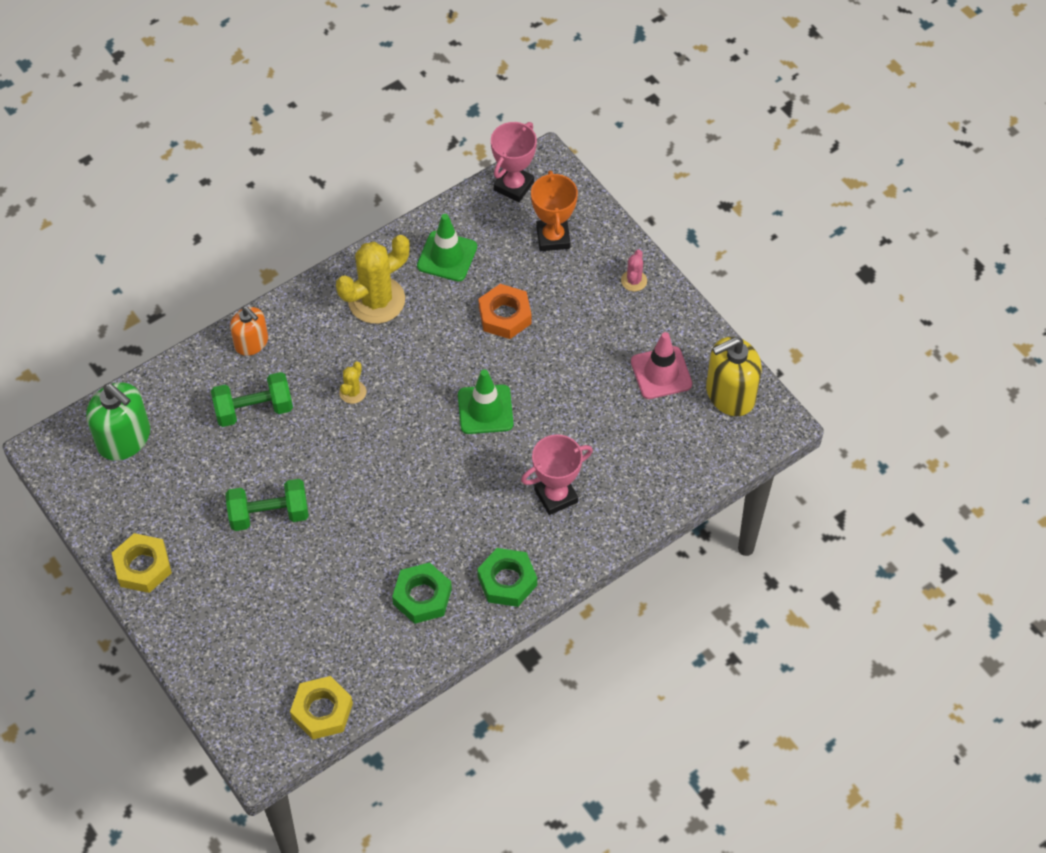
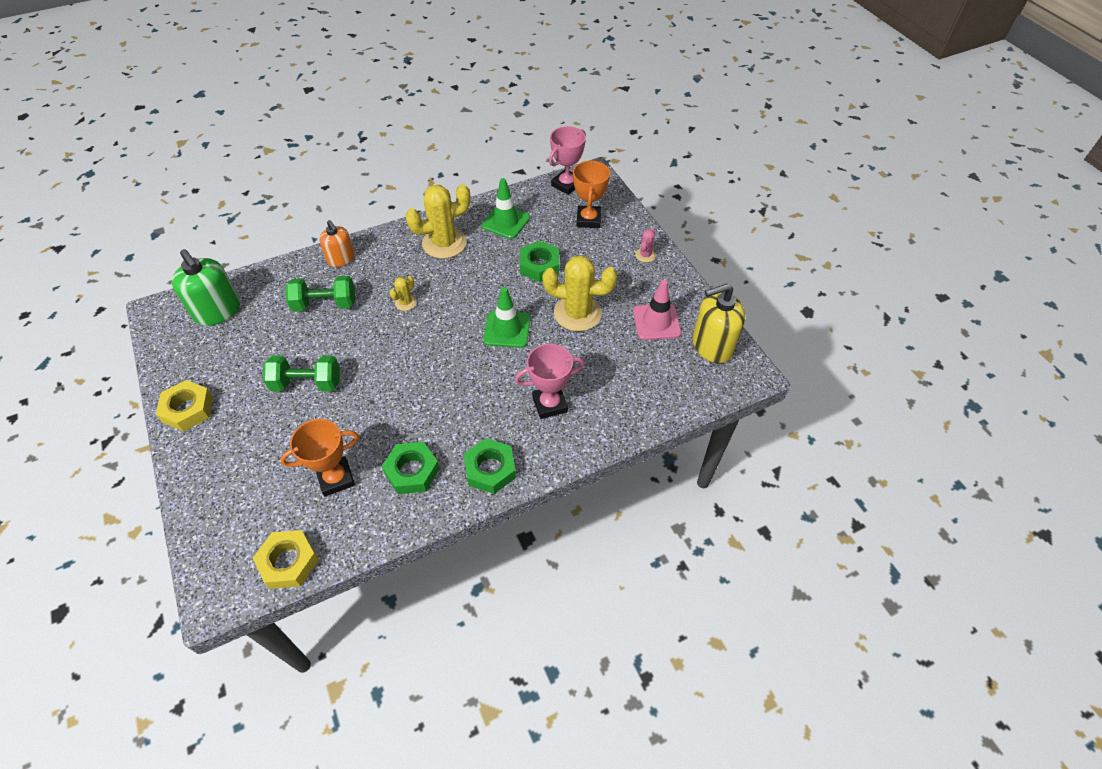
camera: 10 degrees right, 5 degrees down
(341, 618) = (336, 478): none -> orange trophy
(505, 315) = (539, 266): orange nut -> green nut
(565, 375) = (577, 313): none -> yellow cactus

